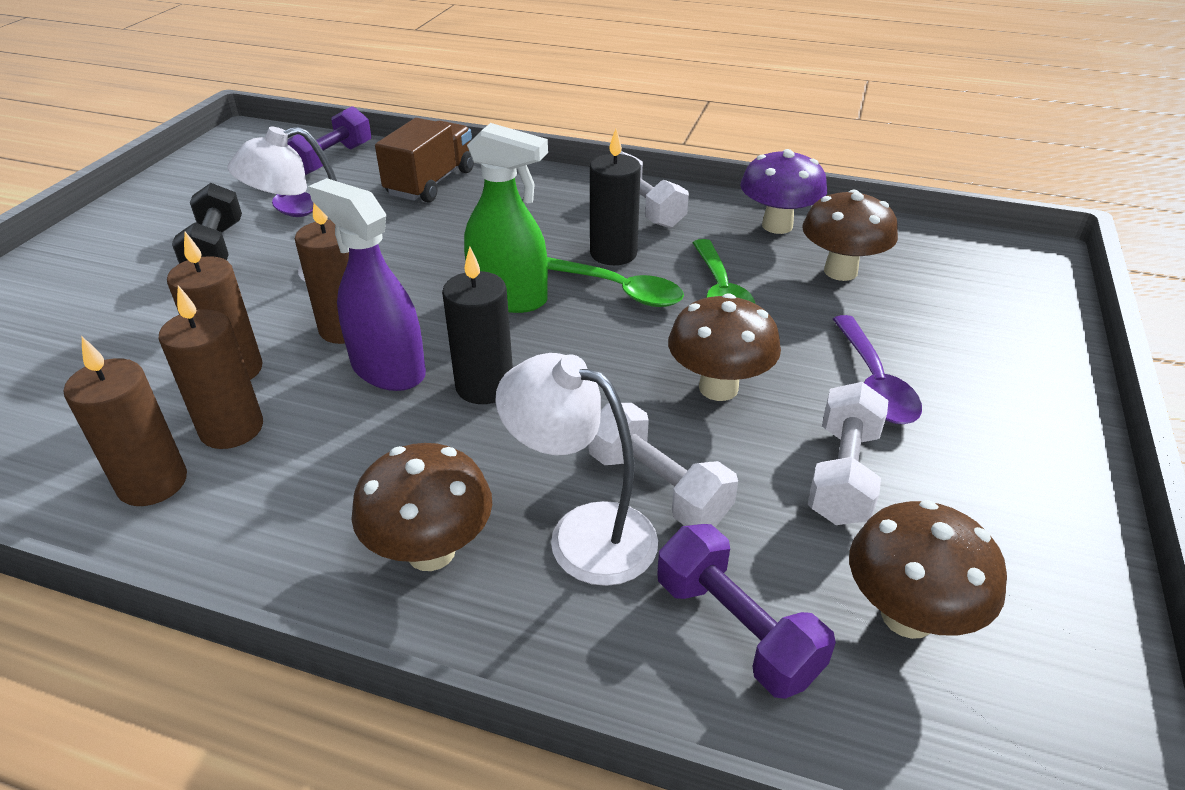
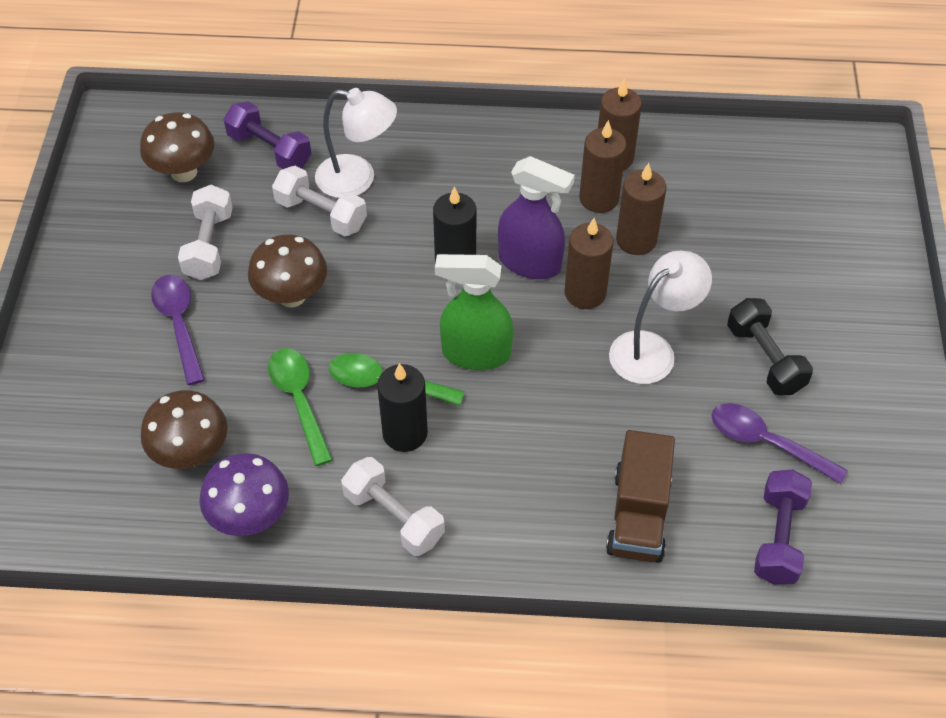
camera: 165 degrees right, 15 degrees up
(431, 551) = (435, 154): brown mushroom -> none

